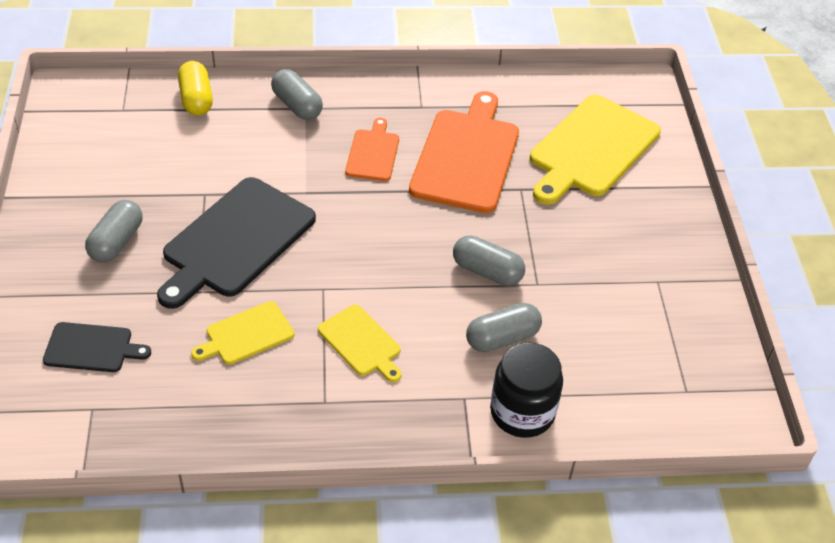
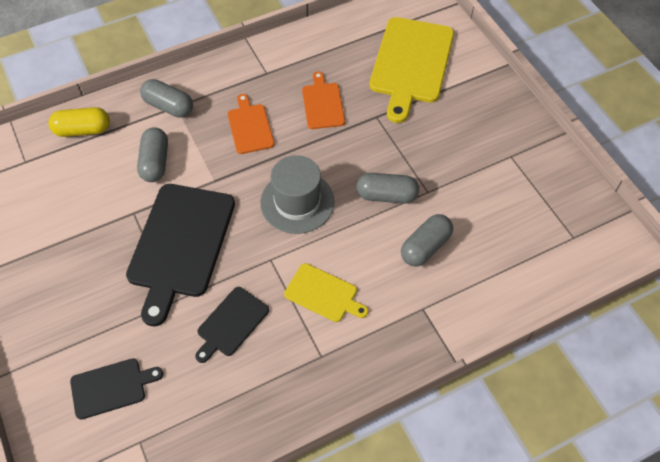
camera: 20 degrees left, 10 degrees up
(116, 242) = (82, 284): grey capsule -> grey capsule (155, 162)
(196, 99) = (83, 130): yellow capsule -> yellow capsule turned 60 degrees counterclockwise
(246, 334) = (231, 323): yellow cutting board -> black cutting board
(383, 243) = (297, 202): none -> grey hat
(466, 156) = (322, 104): orange cutting board -> orange cutting board, size x0.52
(522, 412) = (470, 302): black jar -> none

